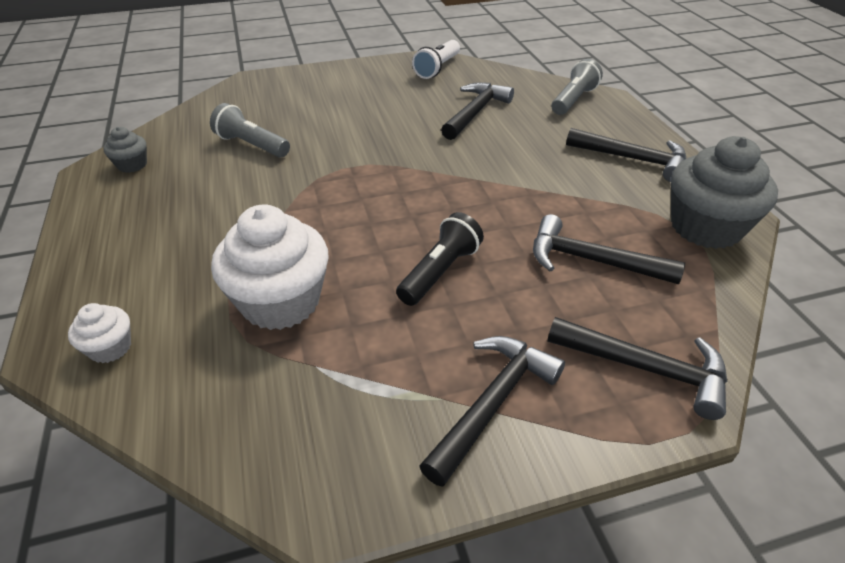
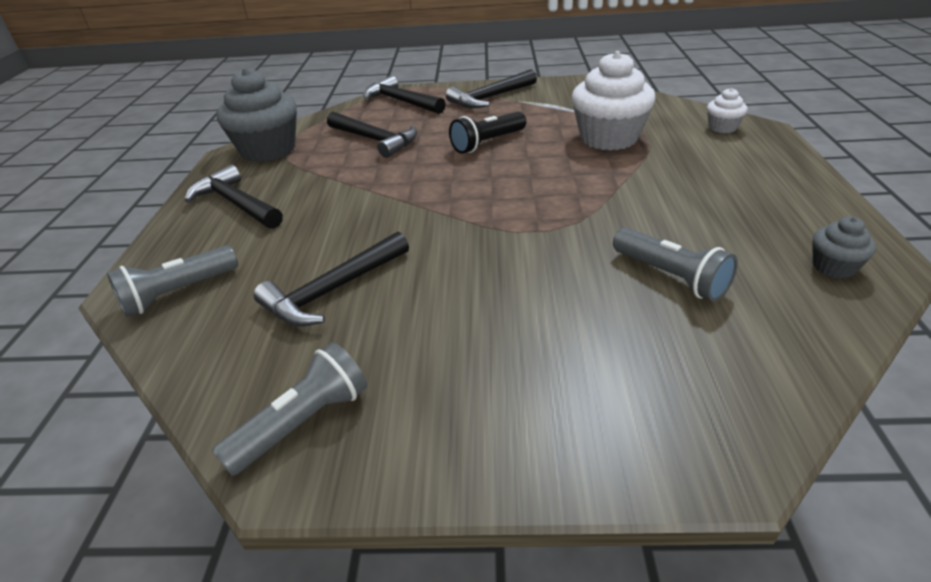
camera: 160 degrees left, 5 degrees down
(437, 68) = (303, 422): white flashlight -> grey flashlight

